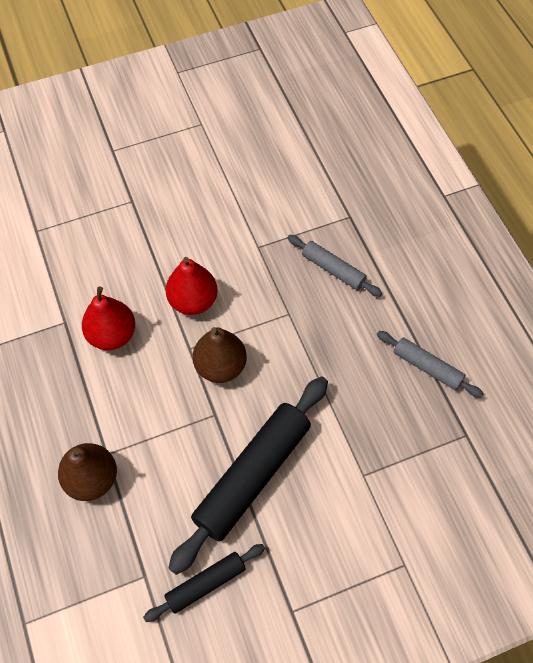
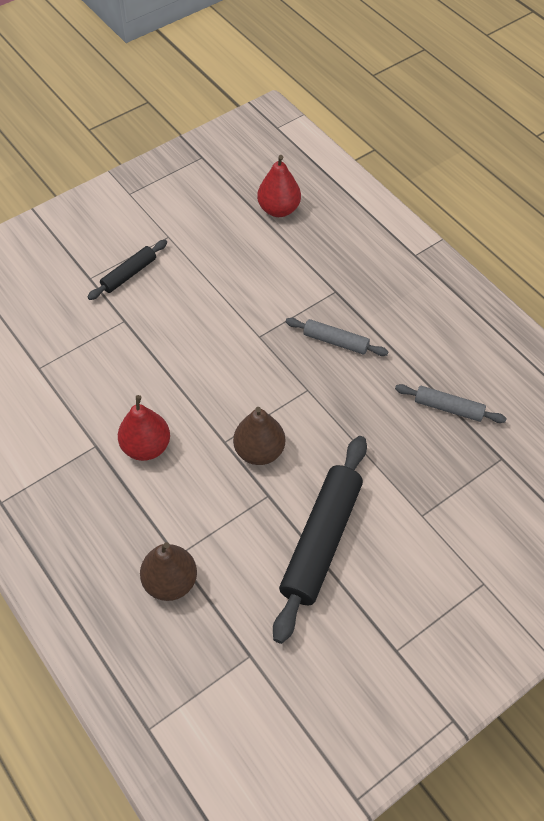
camera: 15 degrees left, 5 degrees down
(193, 301) = (214, 398): red pear -> red pear (279, 209)
(206, 584) = (309, 647): black rolling pin -> black rolling pin (129, 274)

